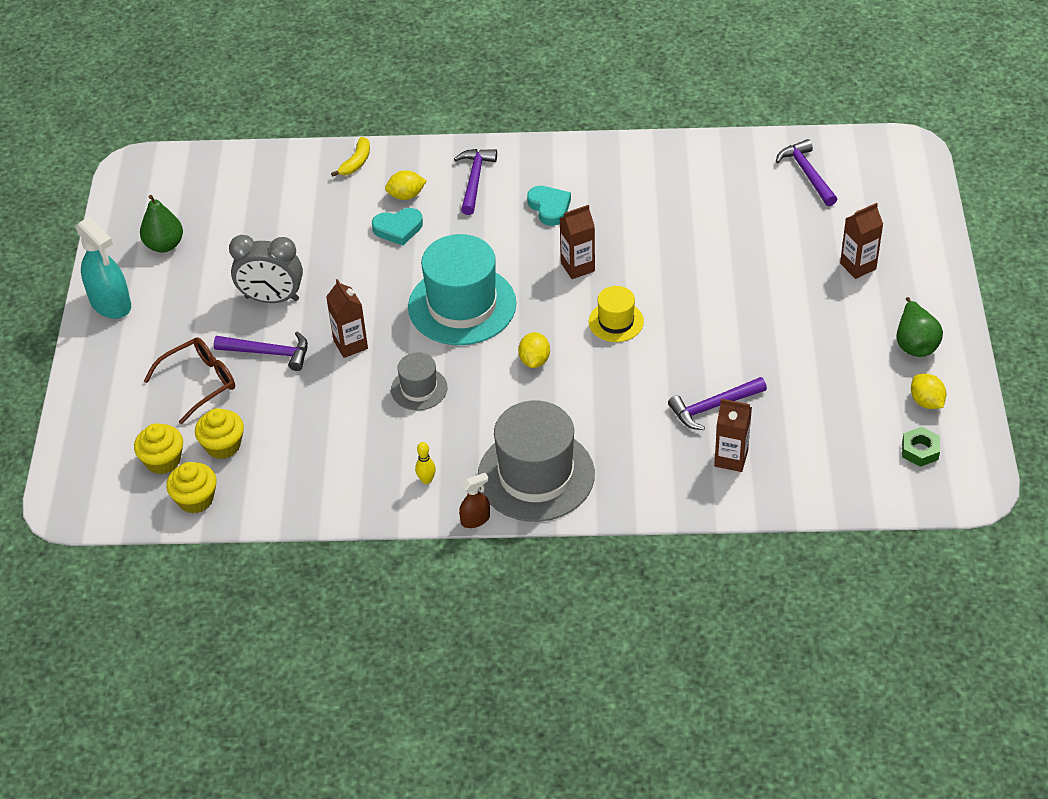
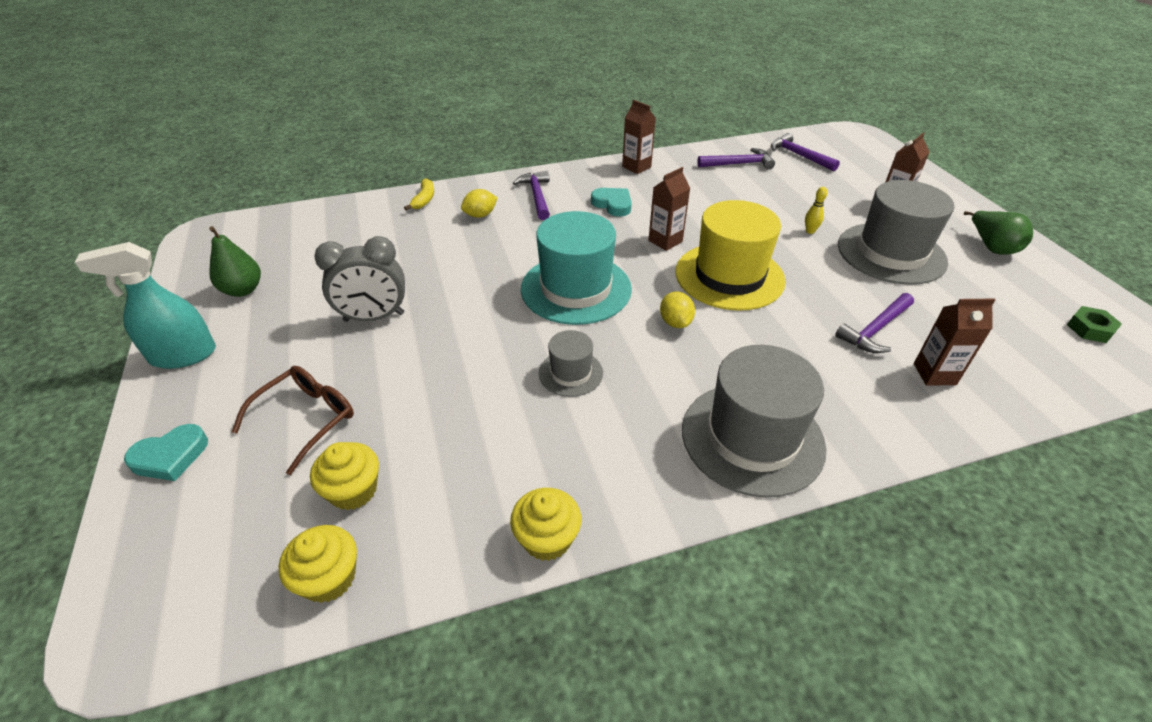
camera: 20 degrees left, 5 degrees down
(110, 304) = (183, 355): turquoise spray bottle -> turquoise spray bottle turned 135 degrees clockwise
(163, 460) = (271, 531): yellow cupcake -> yellow cupcake (547, 538)
(269, 353) = (385, 370): purple hammer -> purple hammer (739, 164)
(350, 345) = (476, 344): brown carton -> brown carton (636, 167)
(398, 229) = (484, 239): turquoise heart -> turquoise heart (170, 456)
(426, 480) = (630, 474): yellow bowling pin -> yellow bowling pin (810, 231)
(475, 519) = (717, 510): brown spray bottle -> none
(616, 321) = (729, 276): yellow hat -> yellow hat, size x1.98
(800, 329) = (891, 253): none -> grey hat
(926, 402) = (1049, 288): yellow lemon -> none

